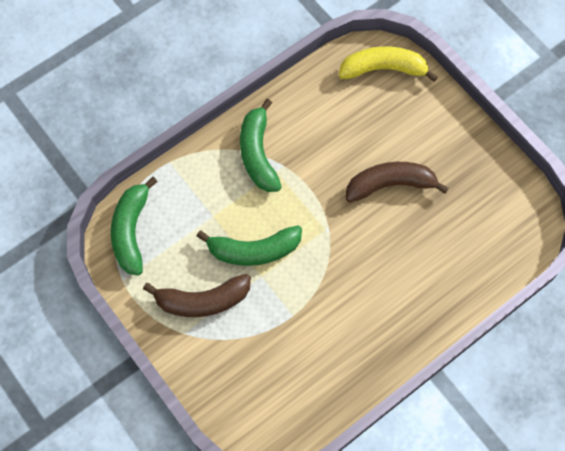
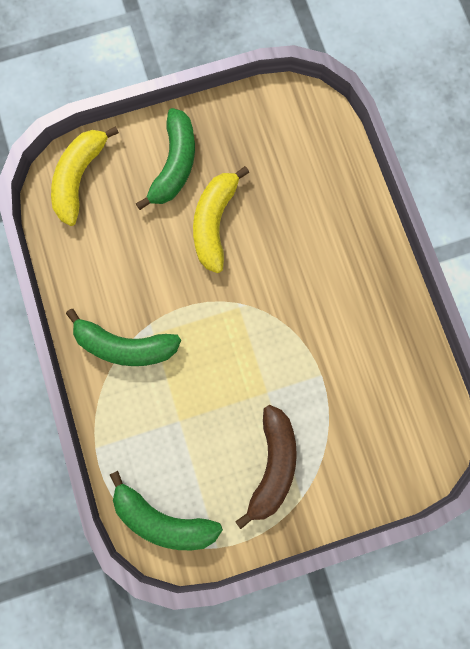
camera: 70 degrees left, 10 degrees up
(254, 250) = (235, 390): green banana -> green banana (174, 165)
(390, 184) = (214, 223): brown banana -> yellow banana

